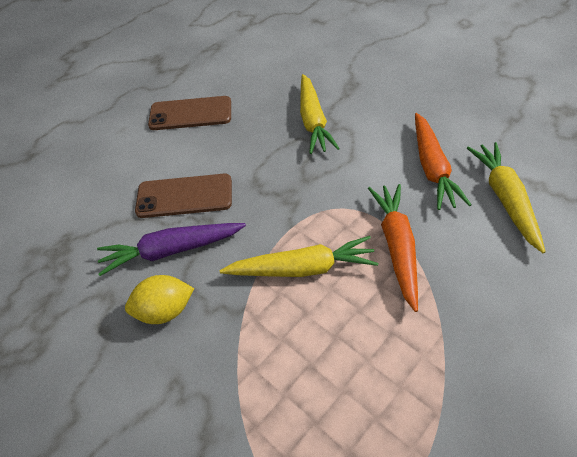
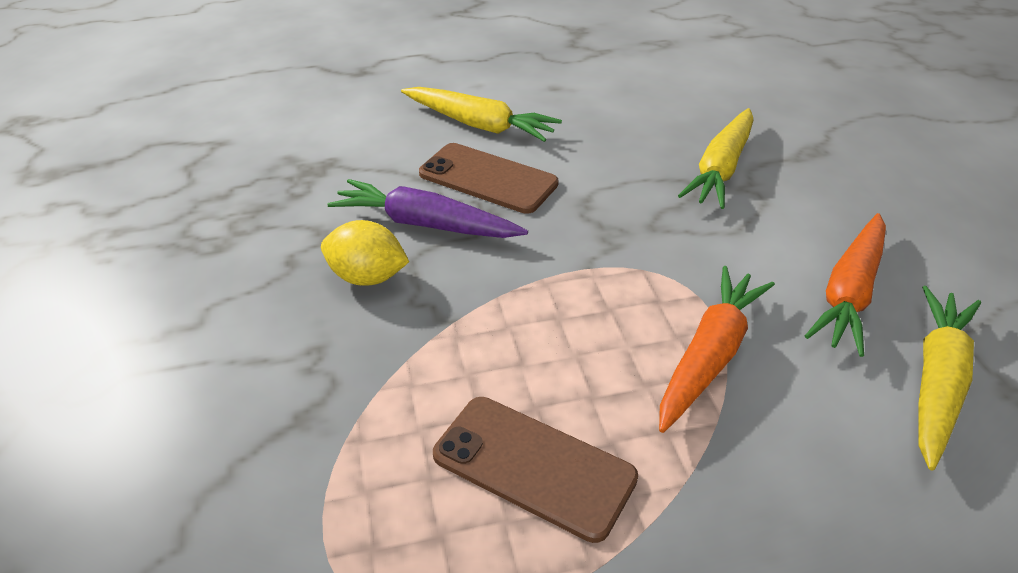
camera: 30 degrees right, 10 degrees down
(190, 114) = (569, 100): brown phone -> brown phone (533, 466)
(302, 268) = (561, 316): yellow carrot -> yellow carrot (479, 125)

